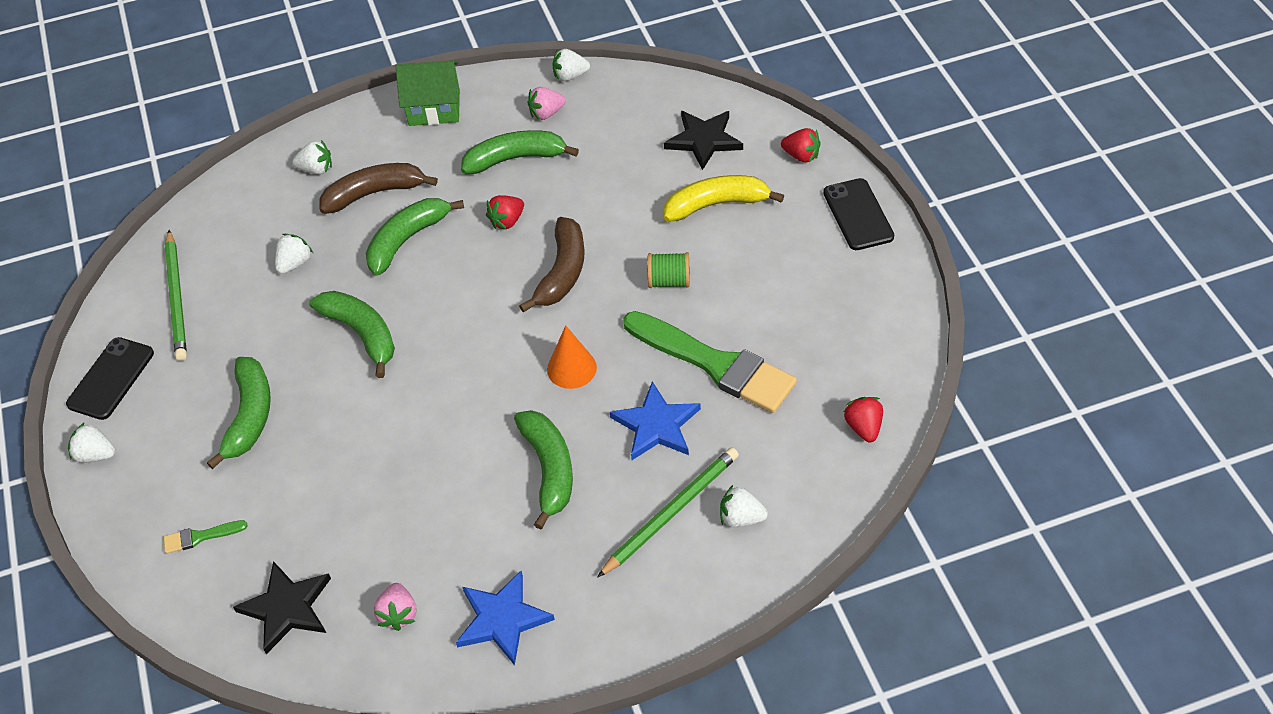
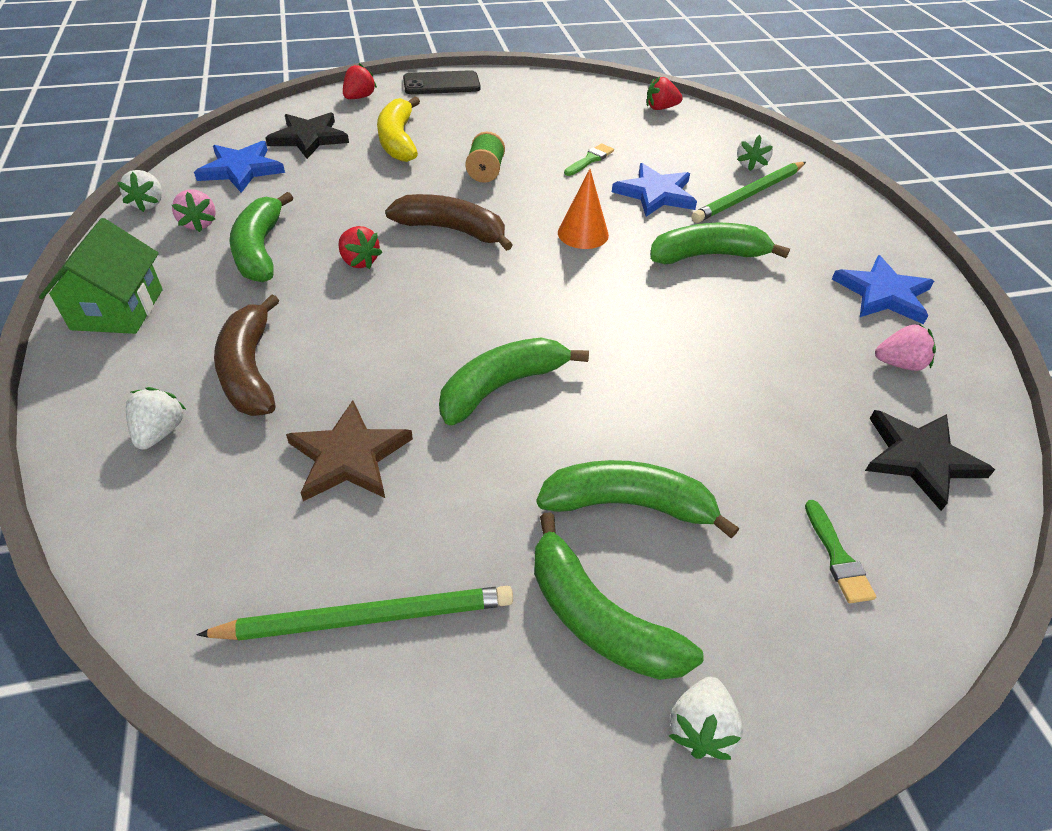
camera: 90 degrees left, 5 degrees down
(111, 378) = (532, 719): black phone -> none
(295, 263) = (349, 456): white strawberry -> brown star
(407, 240) = (353, 341): green banana -> green banana (598, 618)
(635, 112) = (241, 169): none -> blue star
(671, 512) = (749, 195): green pencil -> green pencil turned 90 degrees counterclockwise
(715, 364) = (590, 160): green brush -> green brush, size x0.41

